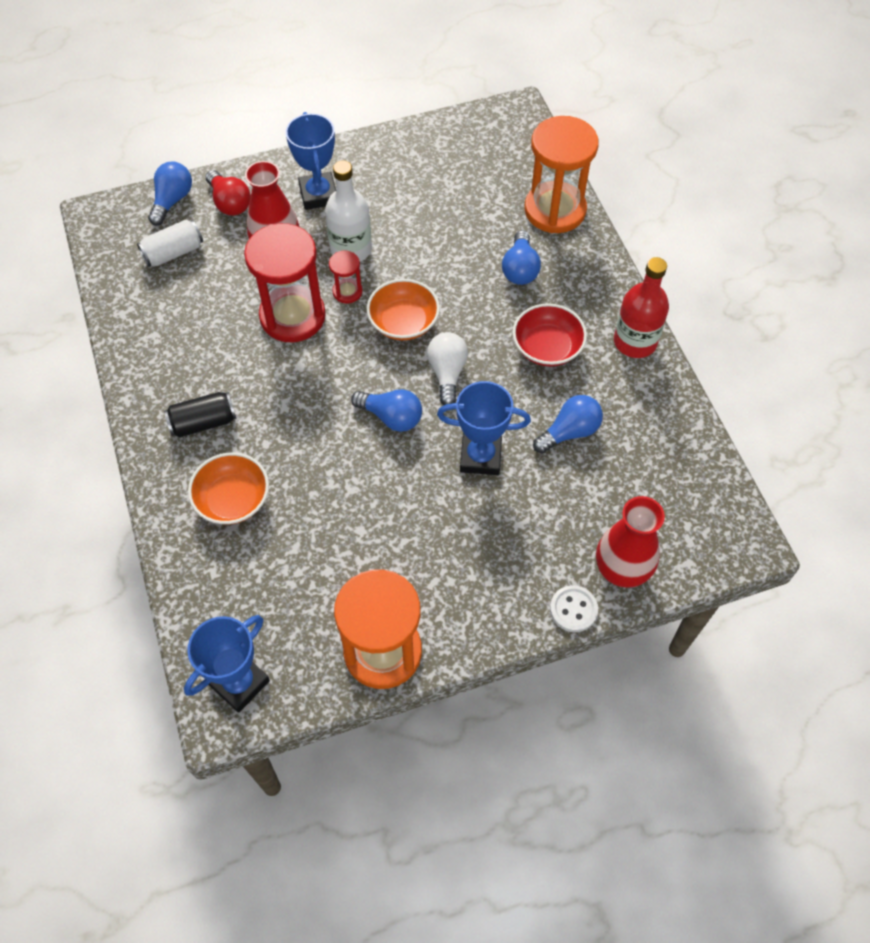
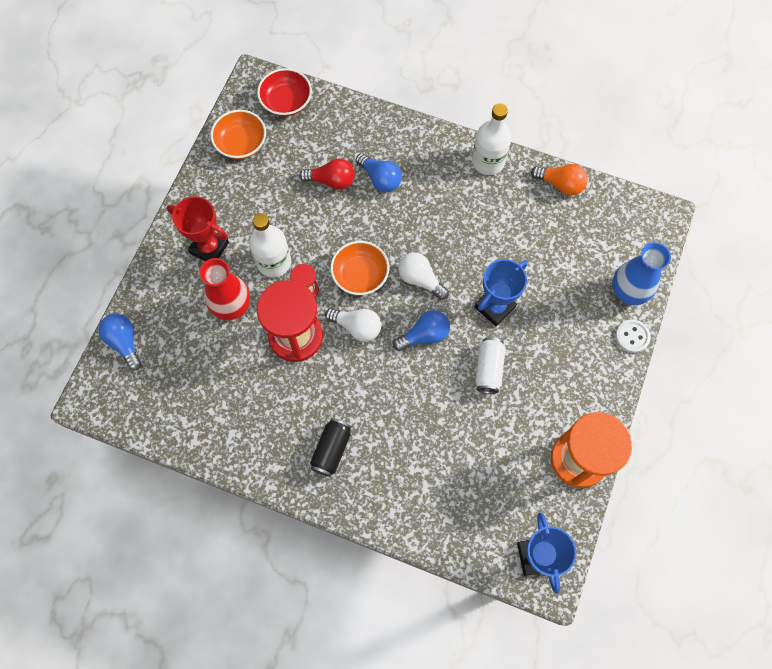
camera: 50 degrees left, 10 degrees up
(173, 252) = (172, 373): white can -> white can (488, 369)
(229, 203) = (162, 307): red light bulb -> red light bulb (331, 181)
(233, 499) = (405, 472): orange bowl -> orange bowl (241, 143)
(318, 195) = (209, 248): blue trophy -> red trophy
(347, 356) = (357, 327): none -> white light bulb
(547, 347) = (450, 210): red bowl -> red bowl (286, 102)
(555, 210) = (354, 124): orange hourglass -> none
(569, 432) = (518, 246): blue light bulb -> none
(621, 570) = (627, 292): red vase -> blue vase
(635, 341) = (488, 161): red bottle -> white bottle
(679, 421) = (560, 184): none -> orange light bulb

